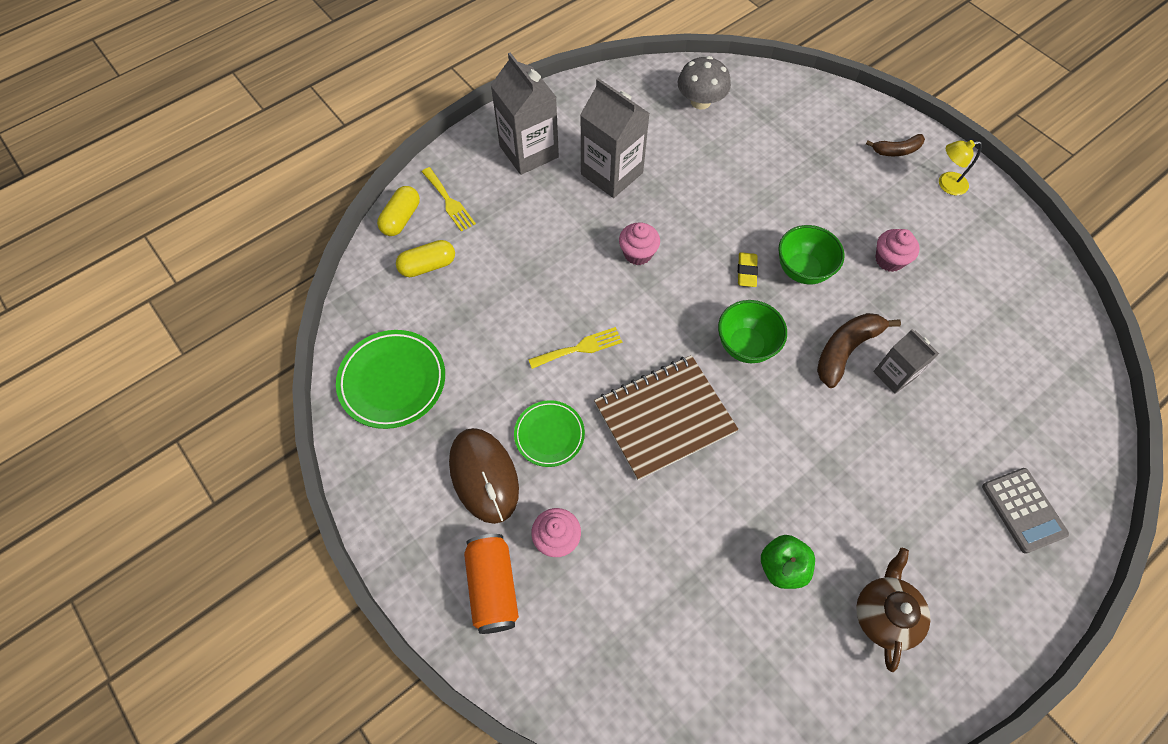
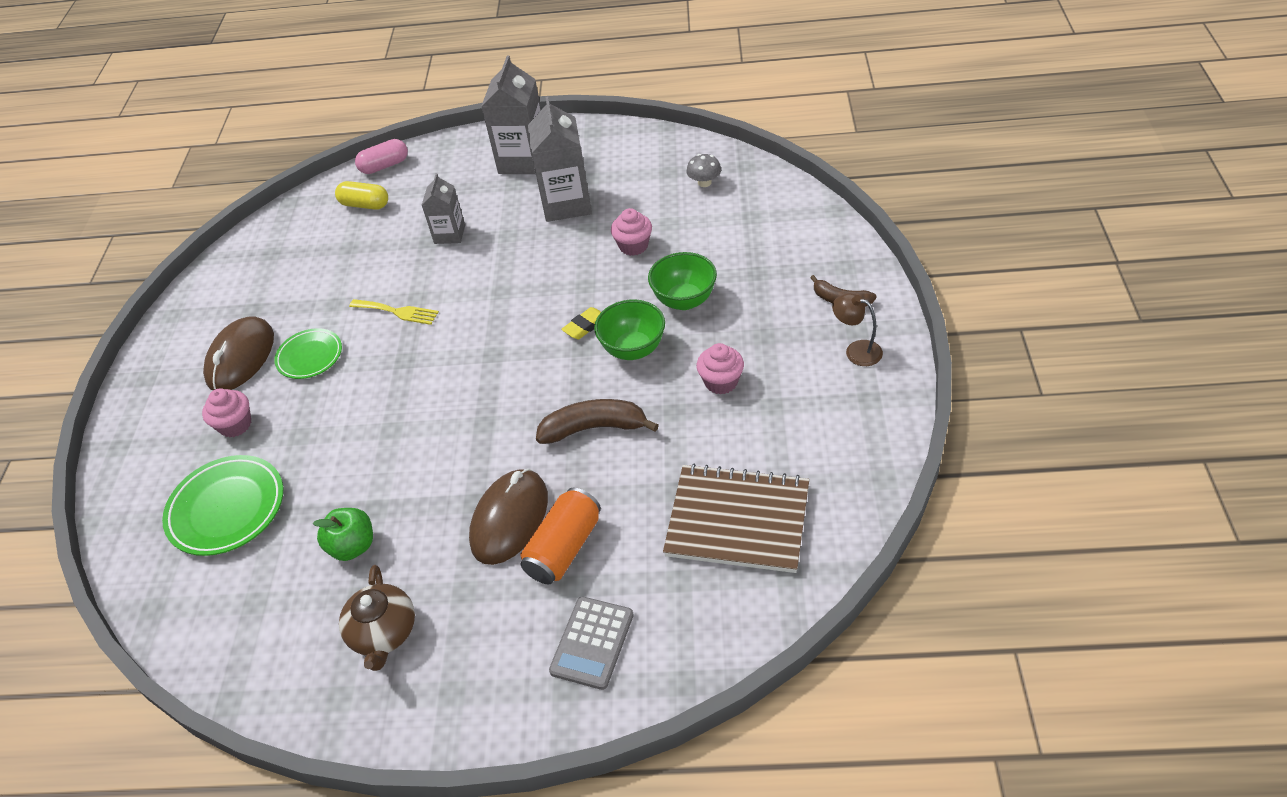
camera: 45 degrees right, 15 degrees down
(392, 381) = (259, 266): green plate -> green plate (227, 509)
(401, 218) = (384, 166): yellow capsule -> pink capsule
(449, 201) = (428, 169): yellow fork -> none
(493, 587) = (165, 428): orange can -> orange can (564, 548)
(638, 253) = (517, 269): pink cupcake -> pink cupcake (633, 246)
(664, 417) = (397, 392): brown notebook -> brown notebook (737, 520)
(700, 101) = (704, 182): grey mushroom -> grey mushroom, size x0.62
(745, 346) = (518, 378): green bowl -> green bowl (684, 300)
(869, 461) = (509, 519): none -> brown mouse
(884, 614) = (383, 633): brown teapot -> brown teapot turned 120 degrees clockwise
(894, 375) = (612, 470): grey carton -> grey carton (449, 234)
(946, 184) = (856, 350): yellow lamp -> brown lamp

